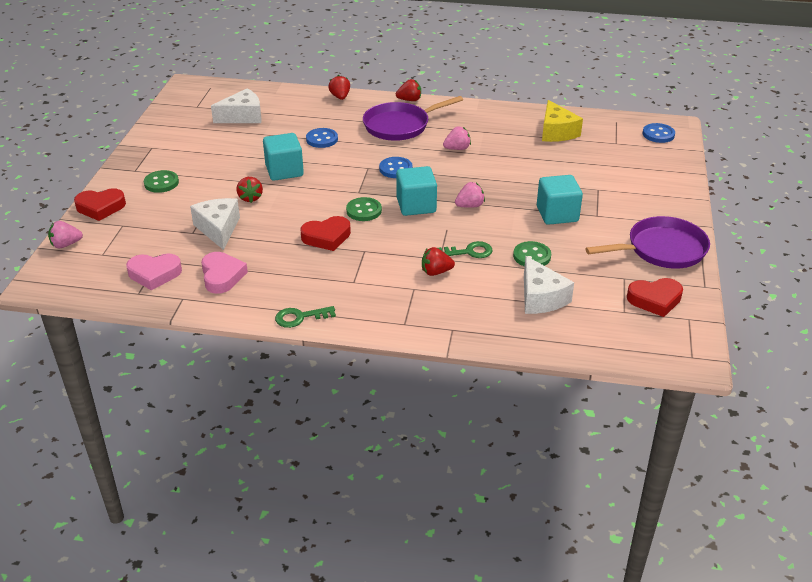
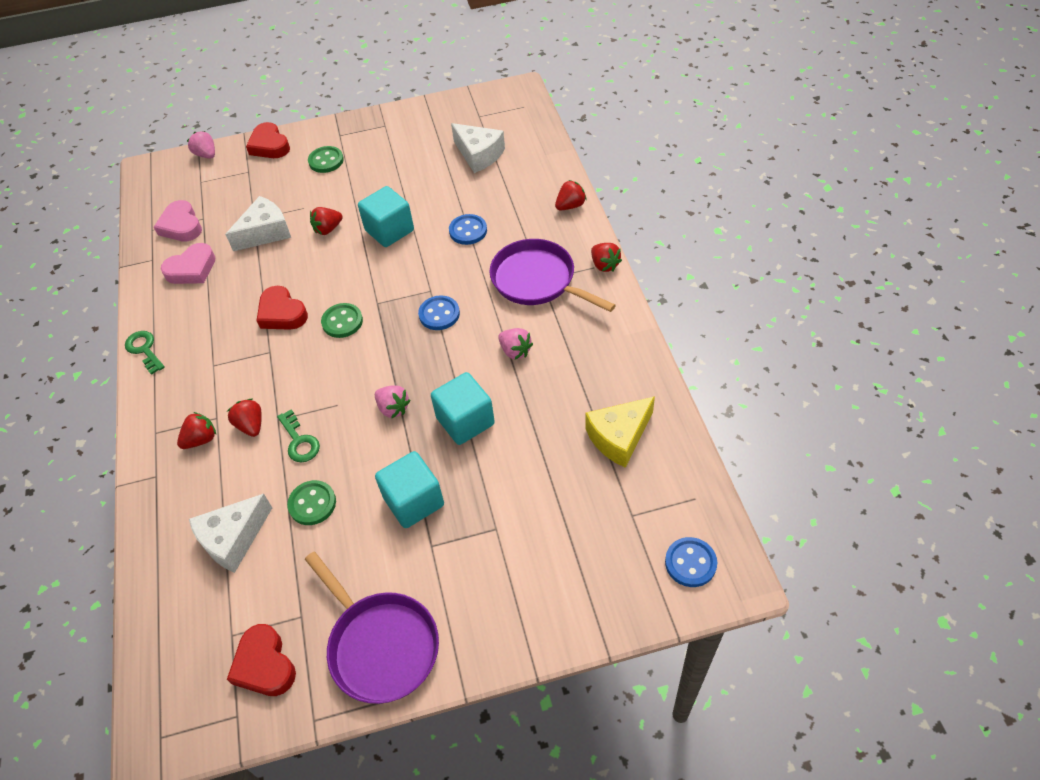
camera: 70 degrees right, 15 degrees up
(416, 205) = (372, 360): turquoise cube -> turquoise cube (465, 421)
(431, 299) = (201, 439): none -> red strawberry

